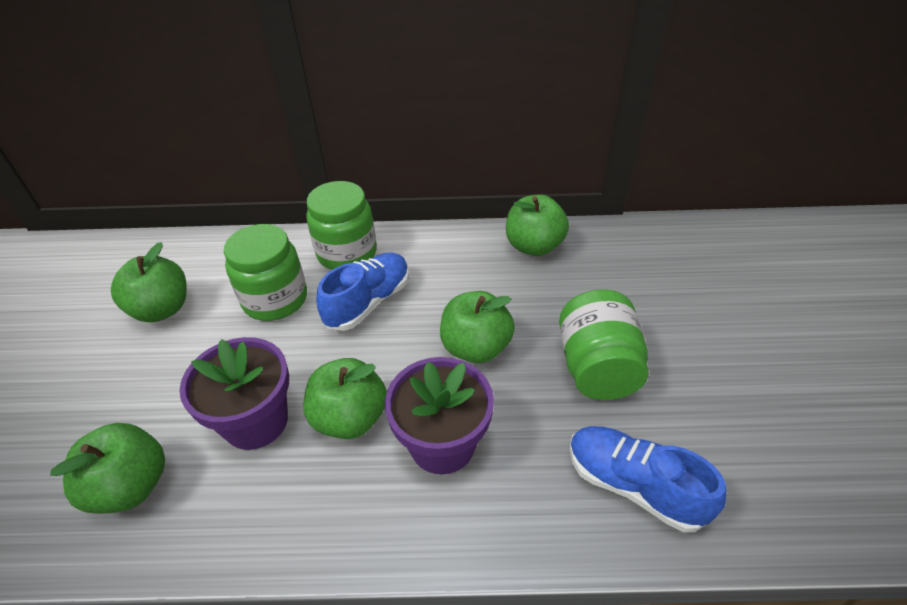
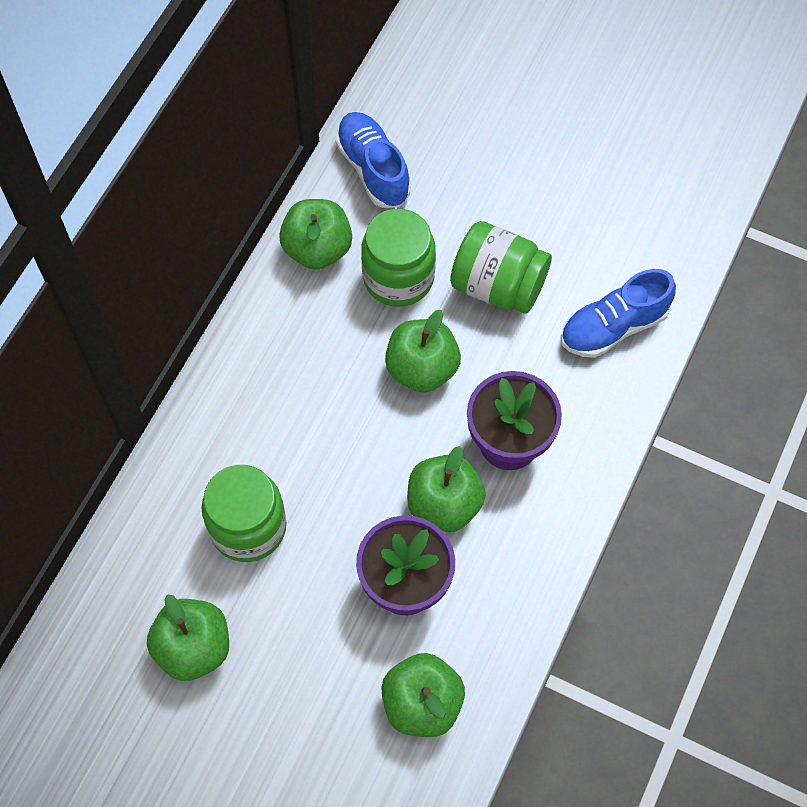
camera: 65 degrees left, 20 degrees up
(347, 253) = (214, 432): green jar -> green jar (398, 277)
(368, 302) = (307, 438): blue shoe -> blue shoe (373, 169)

